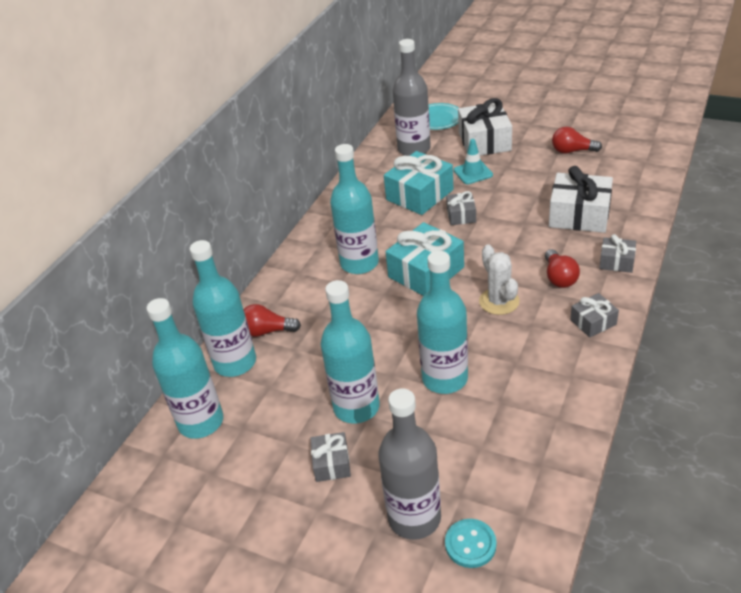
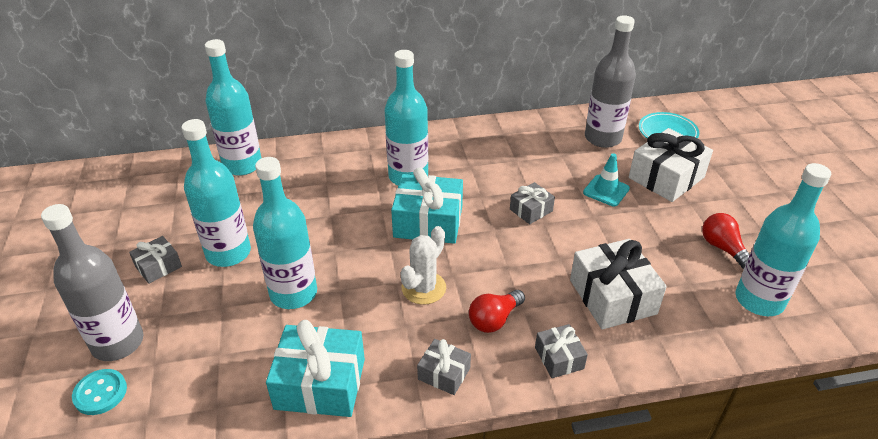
camera: 50 degrees right, 0 degrees up
(201, 422) = (171, 178): turquoise bottle -> turquoise bottle (759, 300)
(267, 331) = (288, 165): red light bulb -> none
(419, 195) = (536, 171): turquoise gift -> turquoise gift (320, 383)

